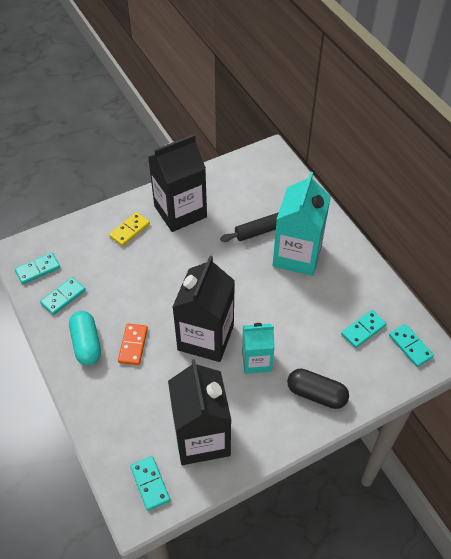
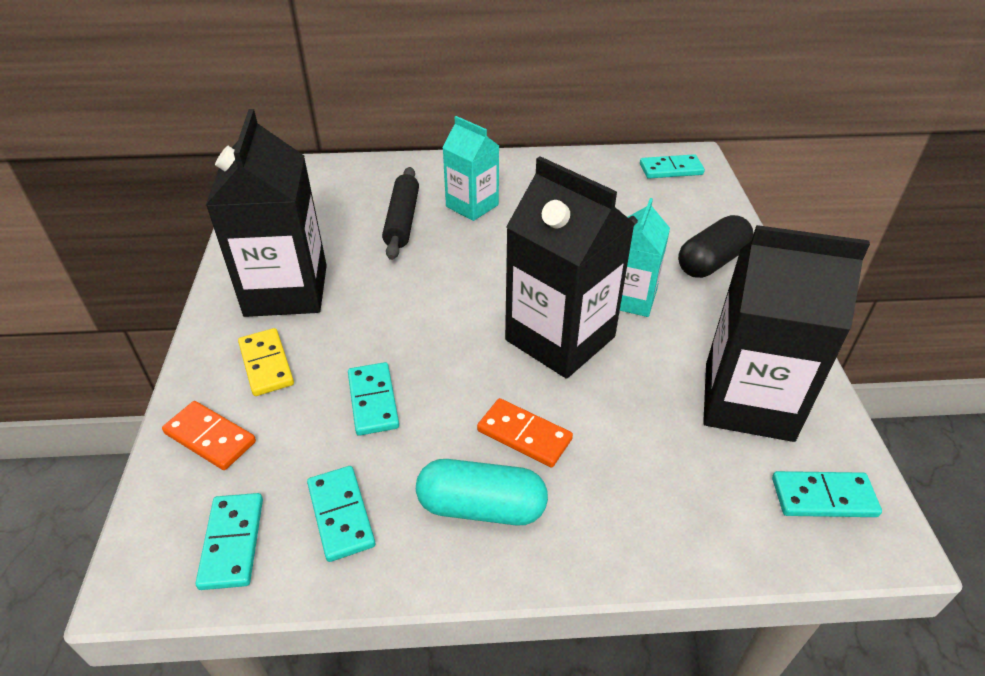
camera: 65 degrees left, 10 degrees down
(82, 235) = (210, 437): none -> orange domino
(297, 255) = (472, 206): turquoise carton -> turquoise carton, size x0.59
(363, 330) = (628, 193): turquoise domino -> turquoise domino (373, 401)

